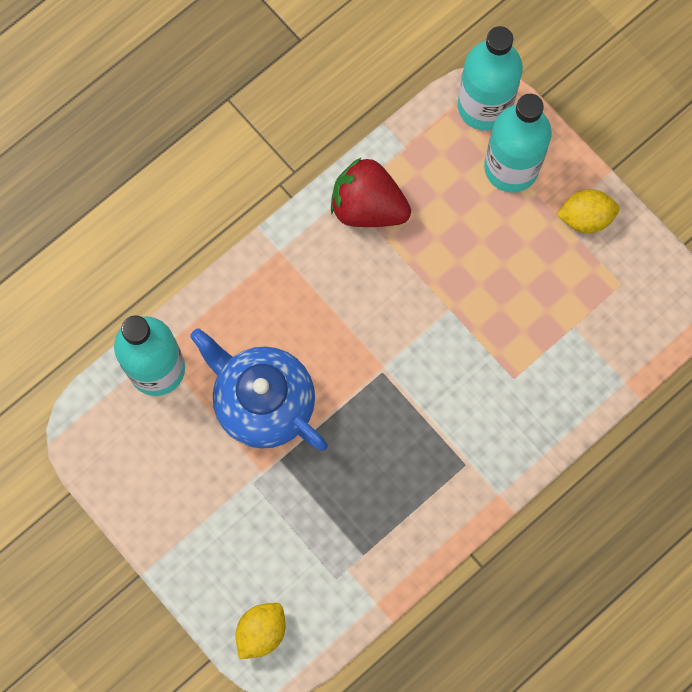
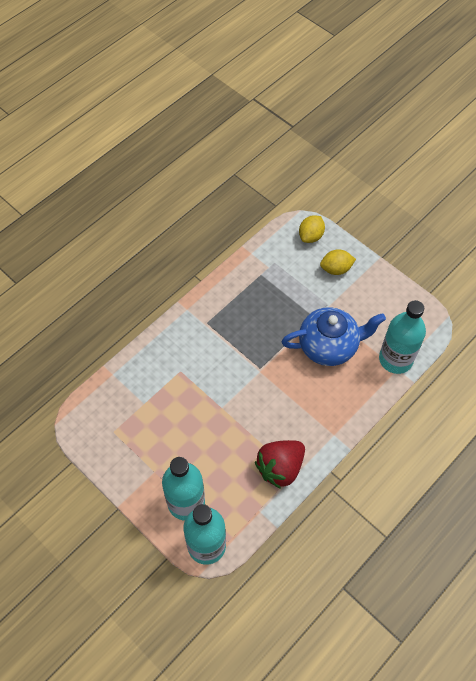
camera: 175 degrees right, 15 degrees down
(262, 402) = (329, 346): blue teapot -> blue teapot turned 45 degrees counterclockwise
(368, 206) = (280, 468): red strawberry -> red strawberry turned 120 degrees clockwise
(585, 218) = (136, 472): yellow lemon -> yellow lemon (336, 269)

